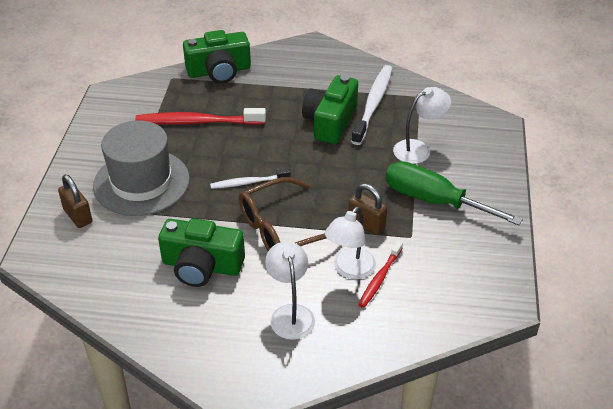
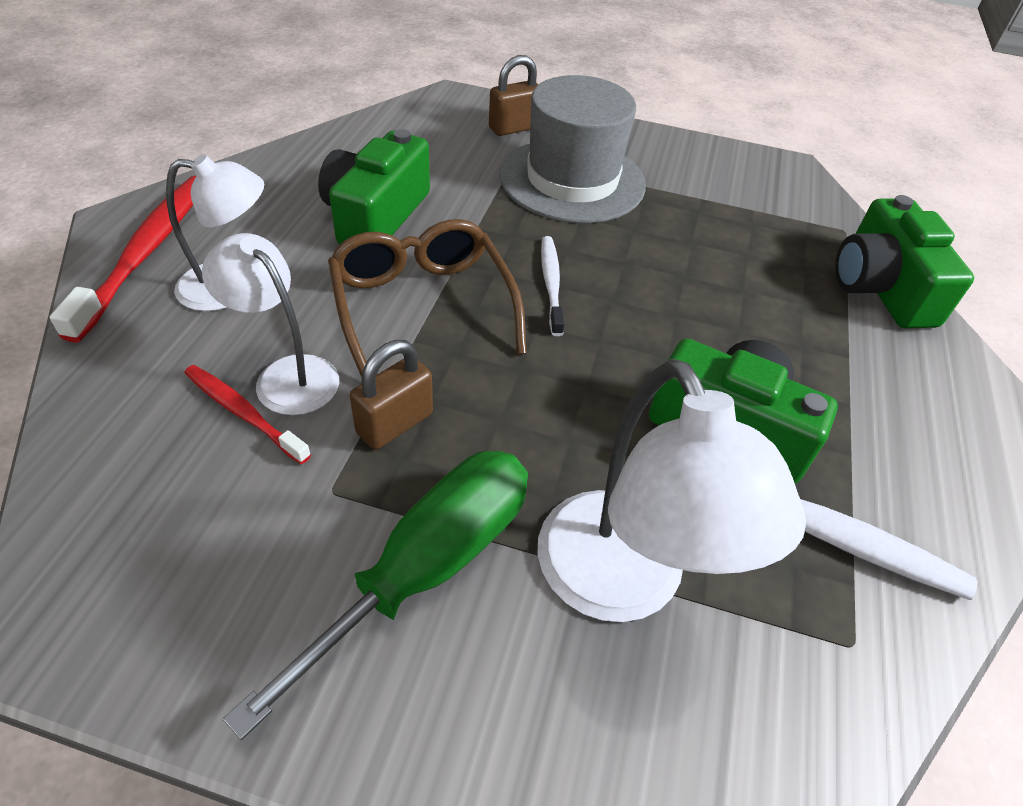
camera: 95 degrees right, 5 degrees up
(197, 122) = (720, 246): red toothbrush -> red toothbrush (146, 252)
(418, 149) = (623, 584): white lamp -> white lamp, size x1.55

